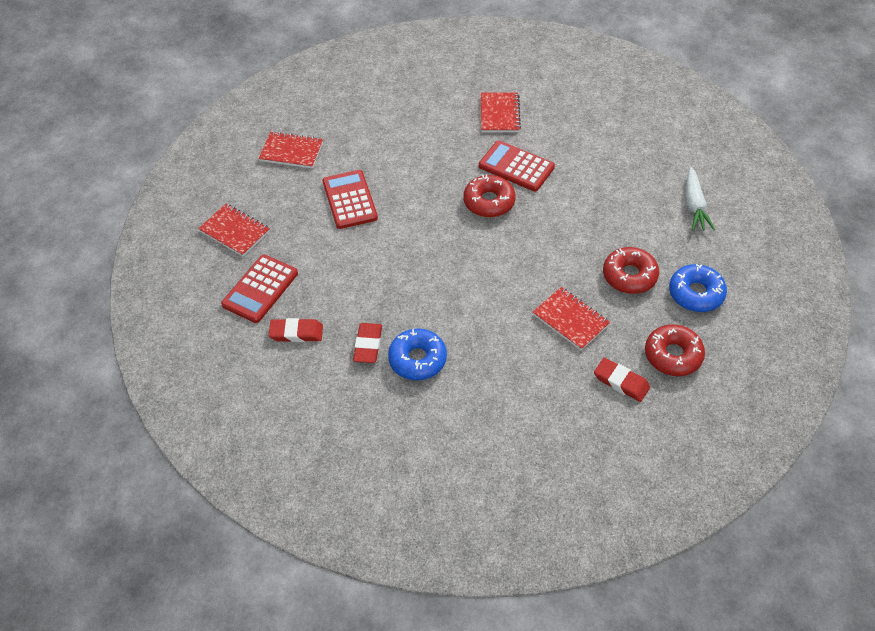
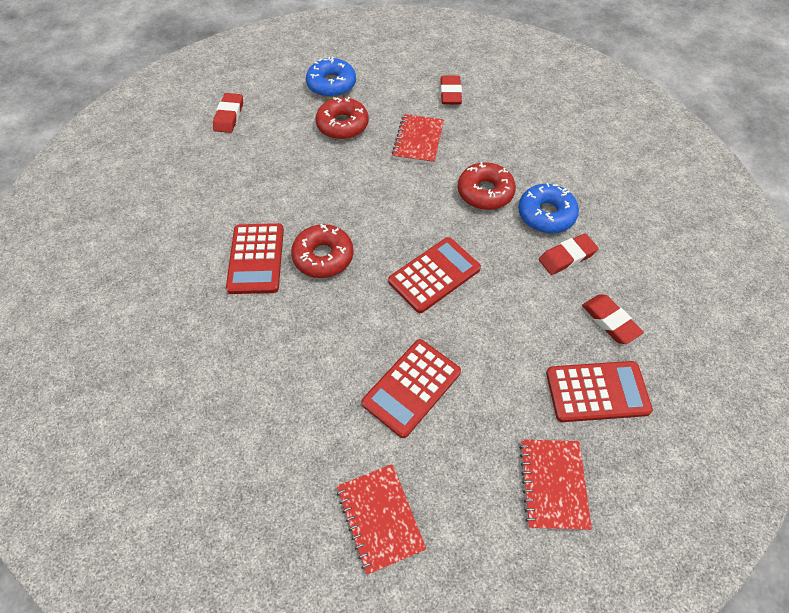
camera: 125 degrees left, 5 degrees up
(421, 255) = (434, 275): none -> red calculator
(500, 114) = (174, 315): red notebook -> none
(673, 355) = (402, 77): red donut -> red donut (485, 192)
(694, 205) = (229, 116): white carrot -> red eraser

